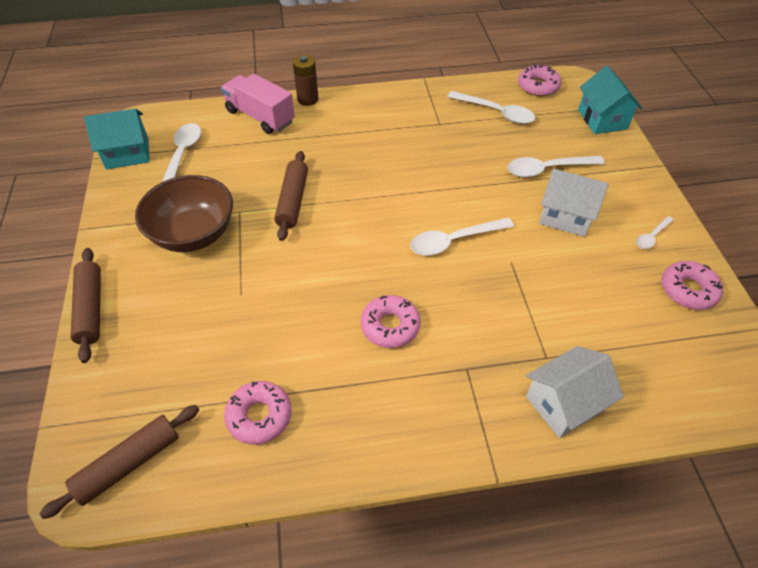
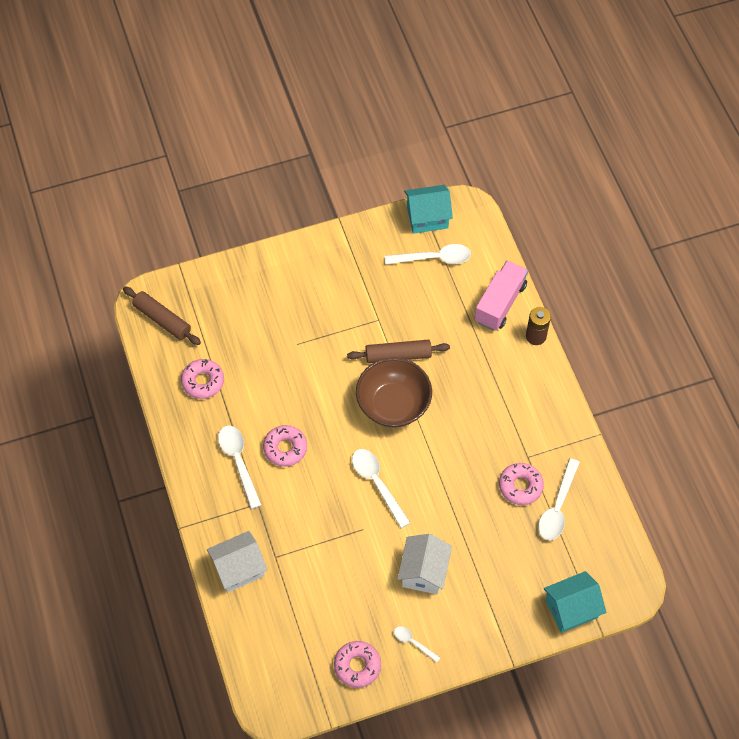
camera: 80 degrees right, 10 degrees up
(91, 308) = (268, 255): brown rolling pin -> none
(127, 153) = (427, 217): turquoise house -> turquoise house turned 75 degrees counterclockwise
(194, 234) = (348, 295): brown bowl -> brown bowl (393, 404)
(538, 86) = (613, 546): pink donut -> pink donut (520, 486)
(547, 169) = (482, 556): white spoon -> white spoon (239, 462)
(564, 403) = (239, 568): white house -> white house turned 75 degrees counterclockwise

